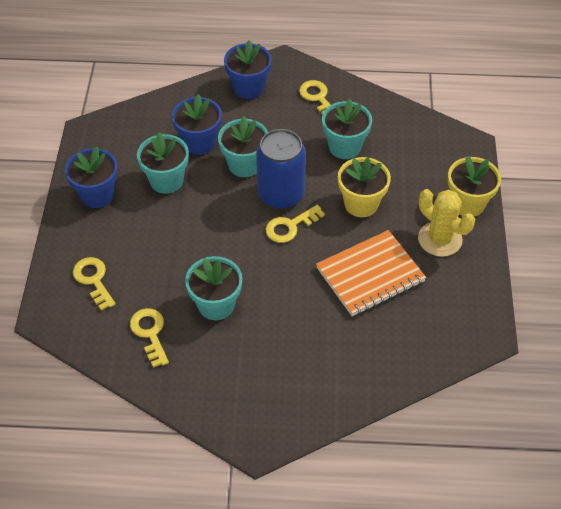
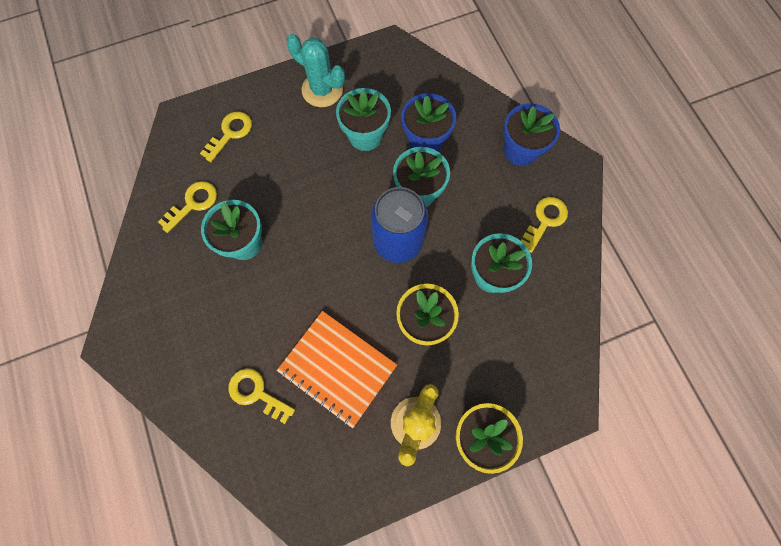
camera: 65 degrees right, 20 degrees up
(97, 195) = (322, 90): blue flower pot -> turquoise cactus
(290, 226) = (362, 267): yellow key -> yellow key (256, 393)

